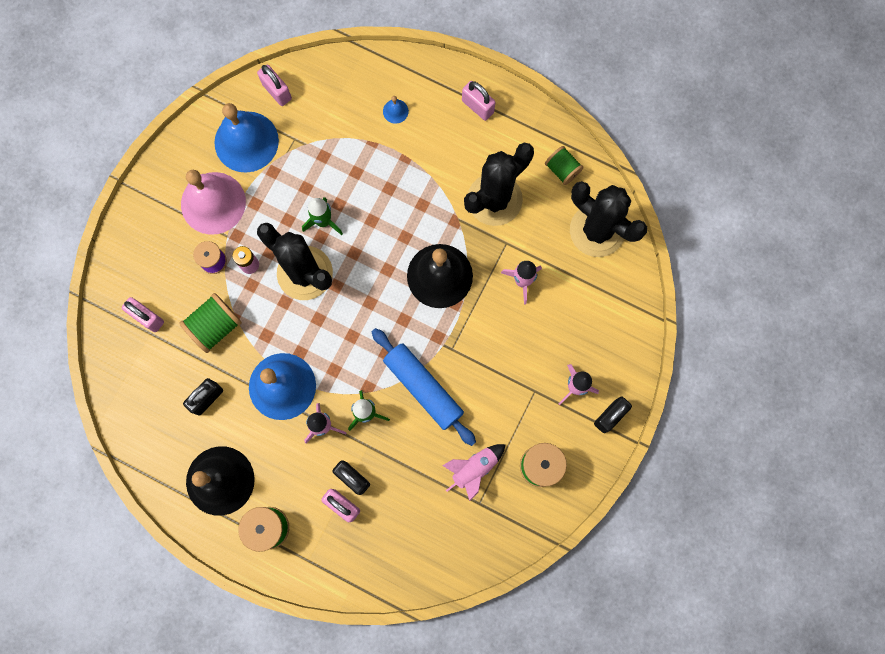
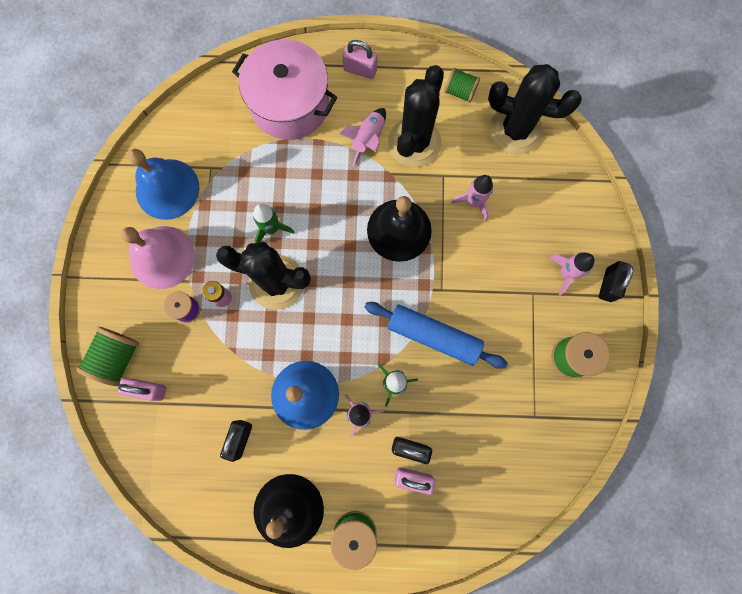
camera: 25 degrees left, 0 degrees up
(215, 326) = (216, 368): green spool -> green spool (117, 357)
(277, 91) = (174, 133): pink padlock -> none
(395, 111) = (290, 104): blue bell -> pink pot
(474, 469) = (514, 388): pink rocket -> pink rocket (368, 139)

